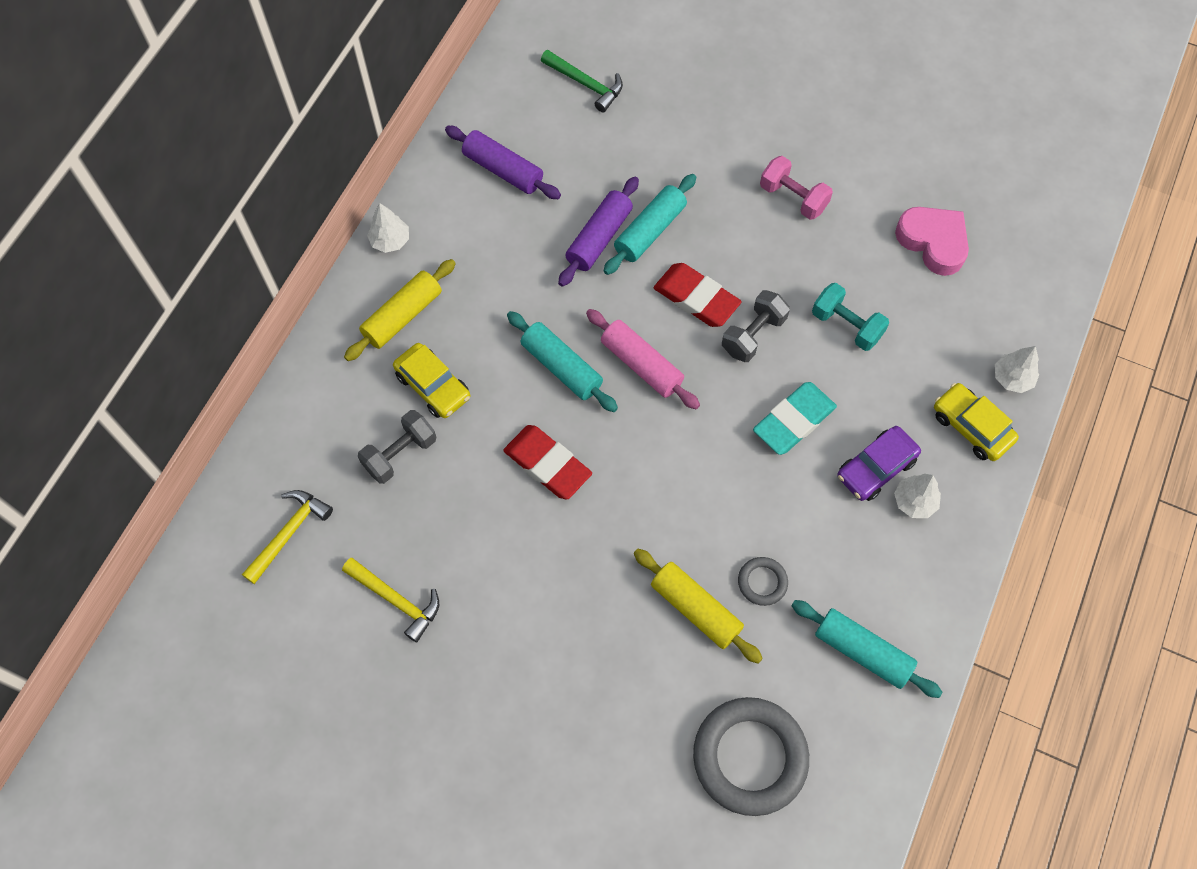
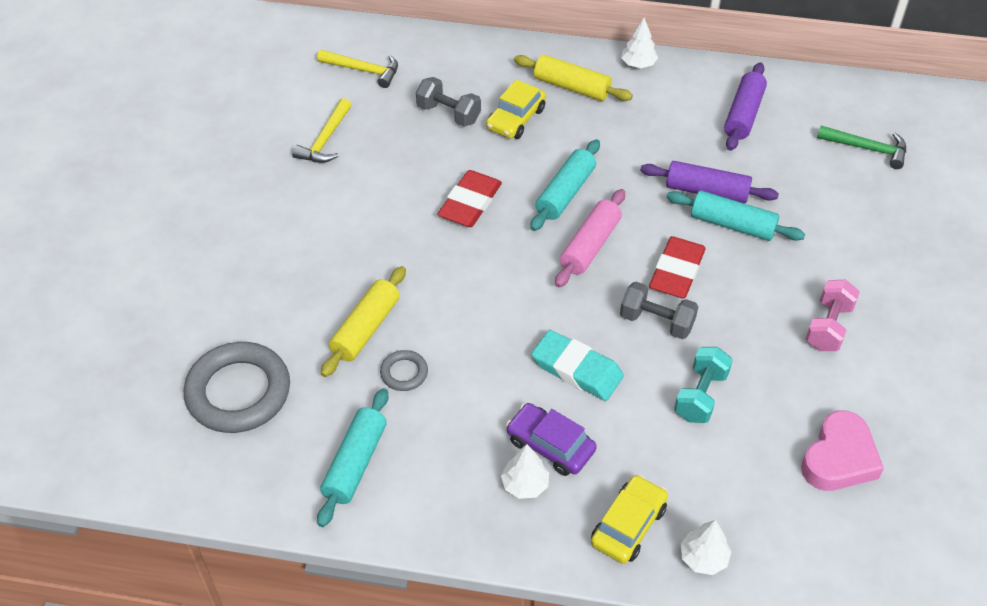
camera: 75 degrees right, 15 degrees down
(586, 84) = (867, 149): green hammer -> green hammer turned 90 degrees counterclockwise

